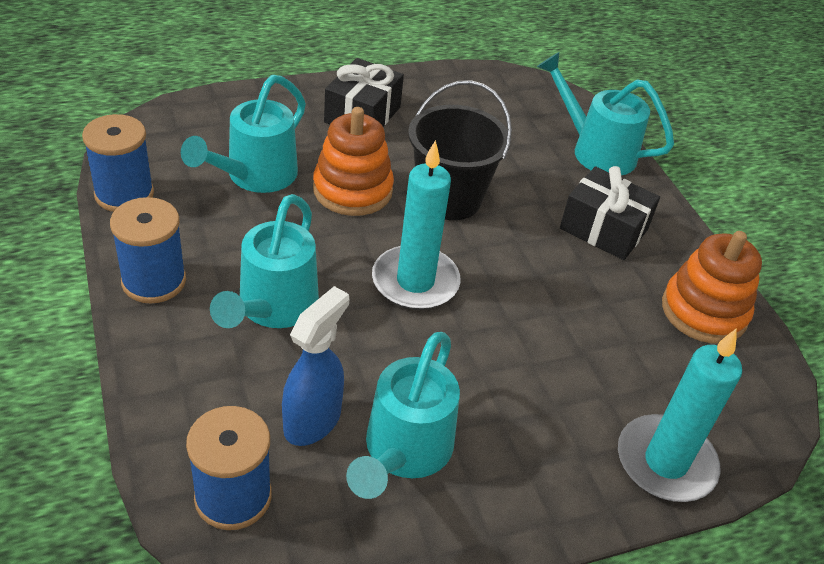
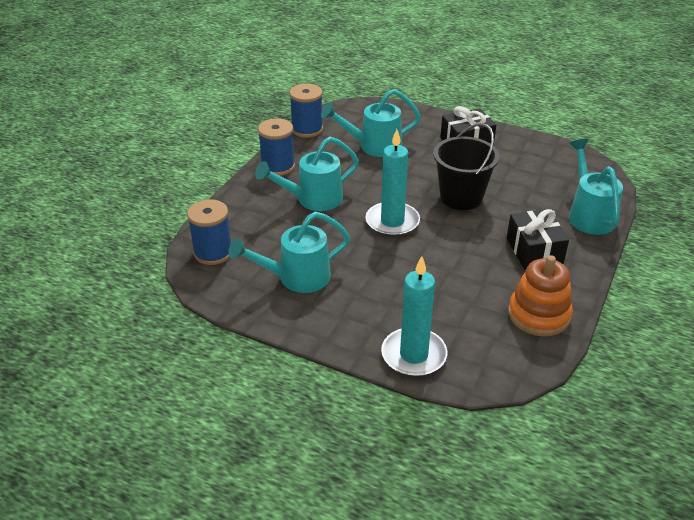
camera: 50 degrees right, 5 degrees down
(313, 420) = (275, 246): blue spray bottle -> none
(352, 190) = (414, 172): orange stacking toy -> none

